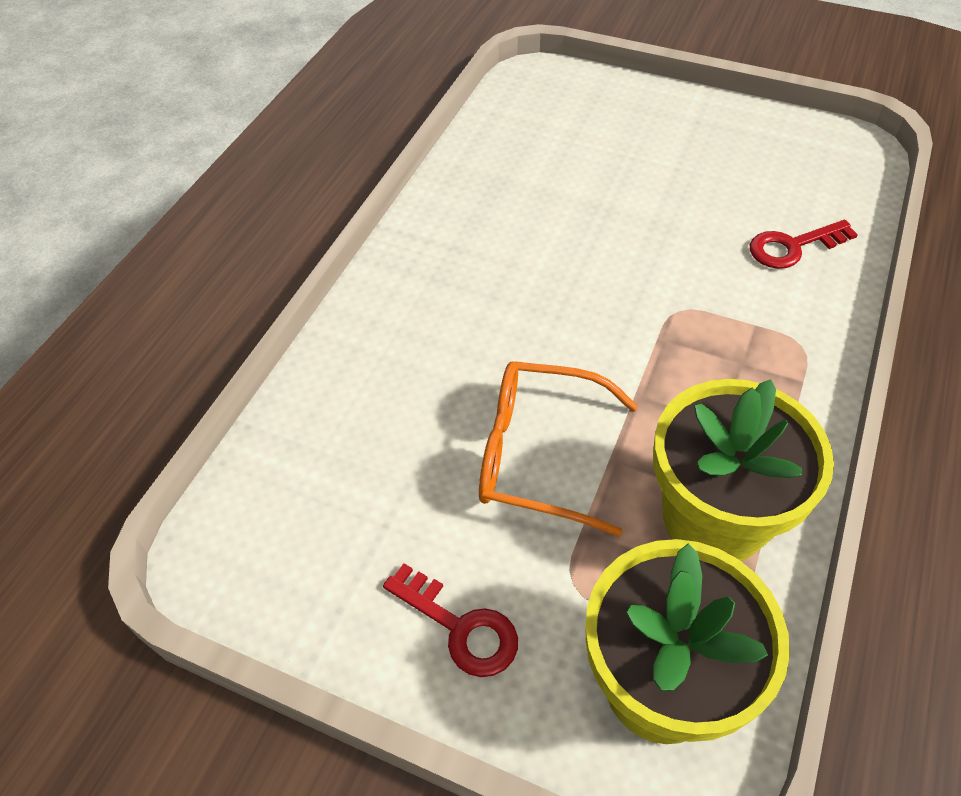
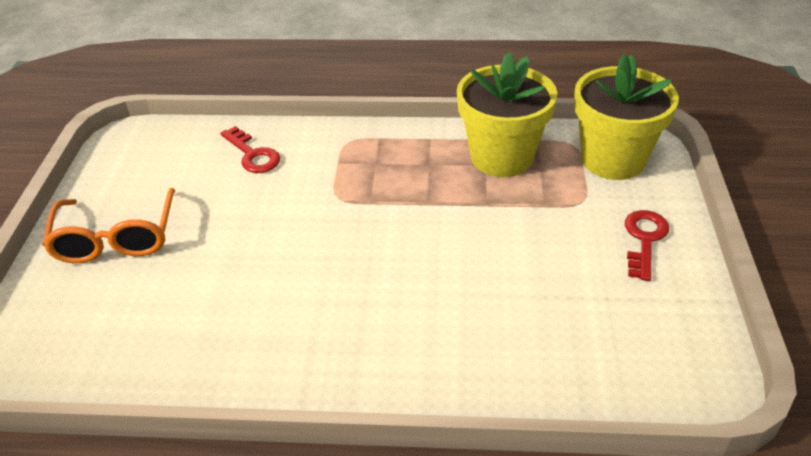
camera: 110 degrees left, 10 degrees down
(538, 455) = (503, 237): orange glasses -> orange glasses (116, 239)

